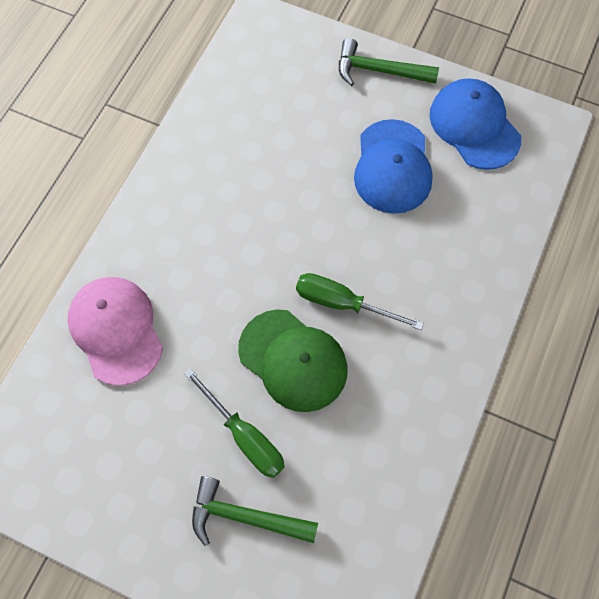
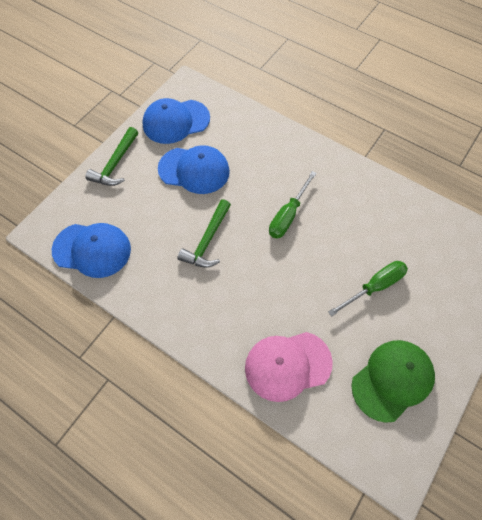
camera: 80 degrees left, 5 degrees down
(243, 79) = (92, 250): none -> blue cap
(245, 516) = (427, 293): green hammer -> green hammer (207, 240)
(293, 360) = (324, 250): green cap -> green cap (392, 380)

